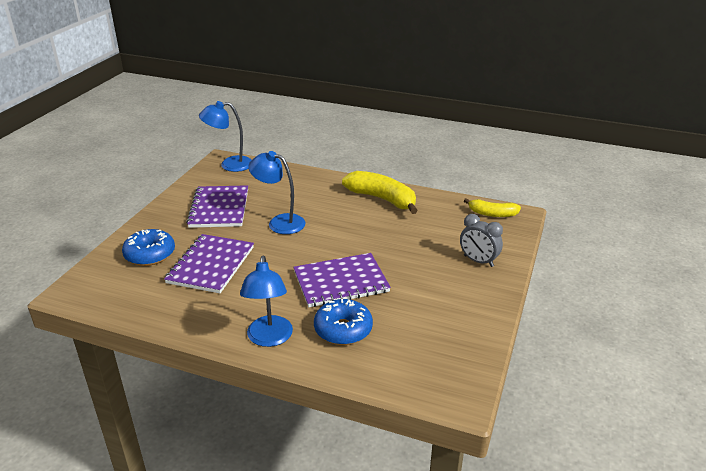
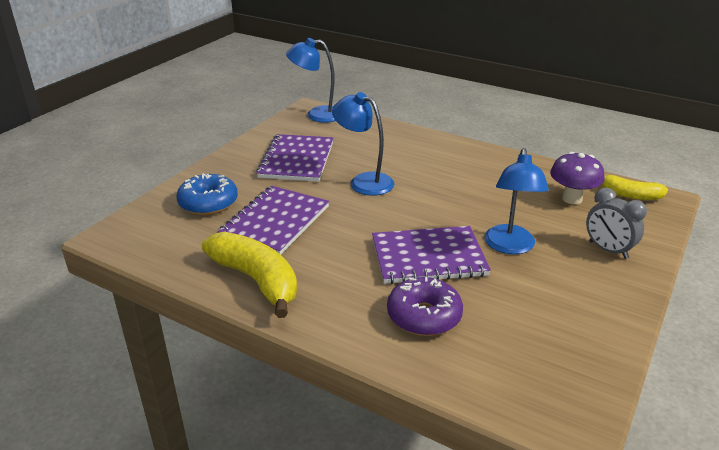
camera: 10 degrees right, 0 degrees up
(269, 338) = (329, 316): blue lamp -> blue lamp (510, 247)
(343, 329) = (424, 316): blue donut -> purple donut
(382, 199) = (491, 166): yellow banana -> yellow banana (257, 280)
(448, 221) = (572, 199): none -> purple mushroom

